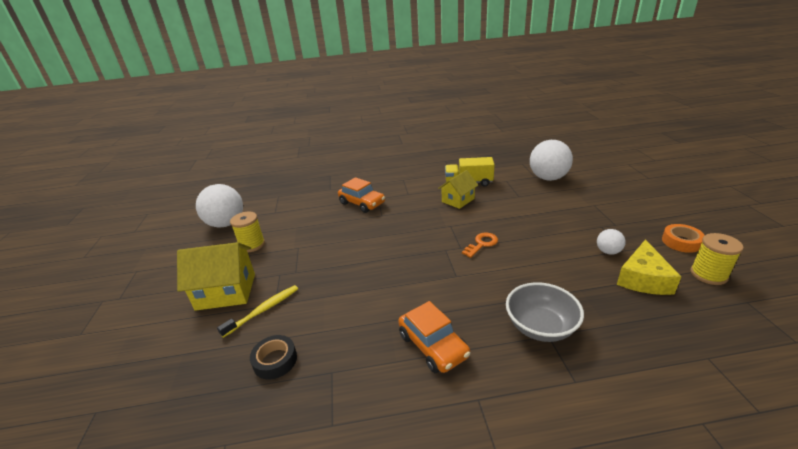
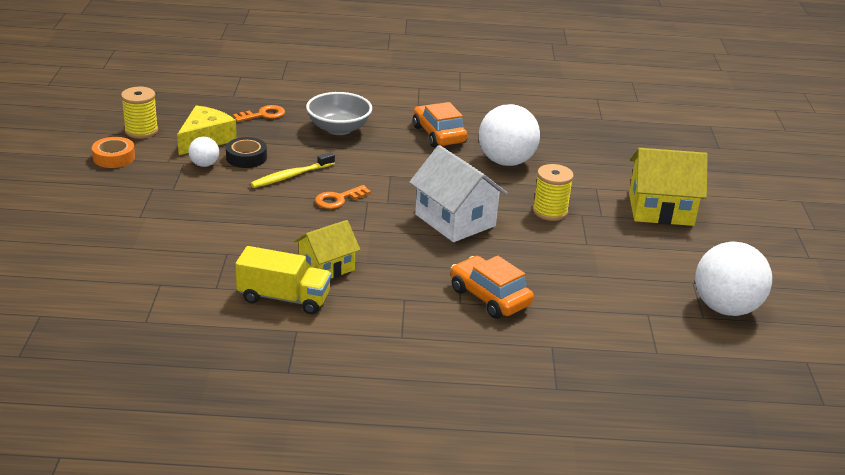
camera: 175 degrees left, 0 degrees up
(252, 245) = (658, 261): yellow spool -> yellow spool (550, 211)
(263, 310) = (606, 185): yellow toothbrush -> yellow toothbrush (291, 176)
(275, 361) = (580, 149): black tape -> black tape (246, 157)
(391, 245) = (455, 220): none -> white house
(548, 178) = (142, 275): white ball -> white ball (506, 161)
(635, 329) = (263, 115): none -> orange key

